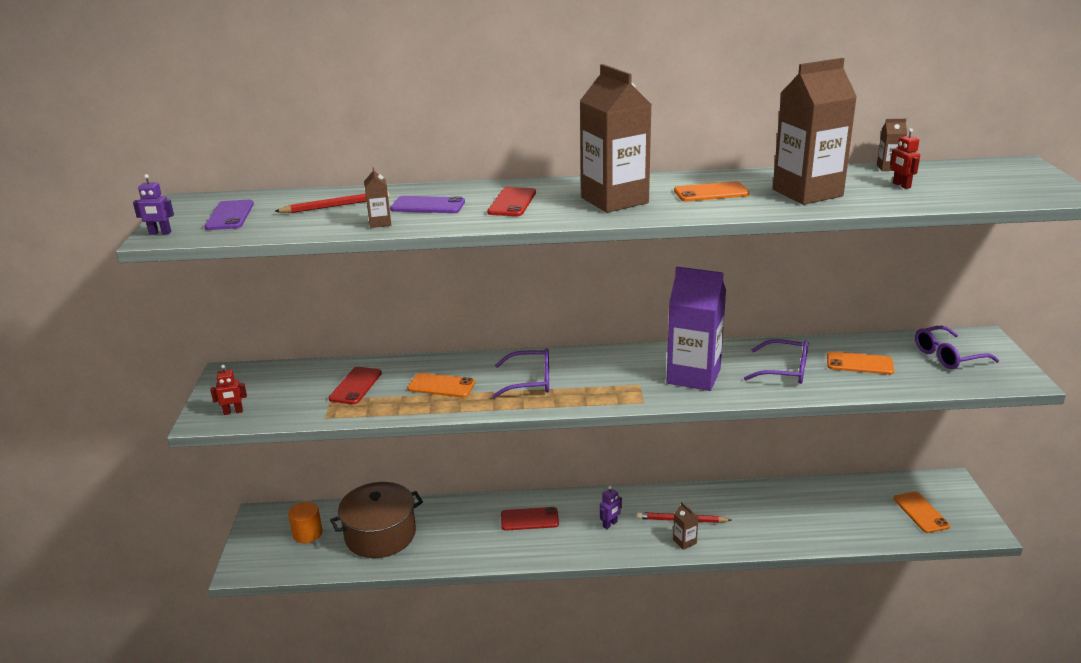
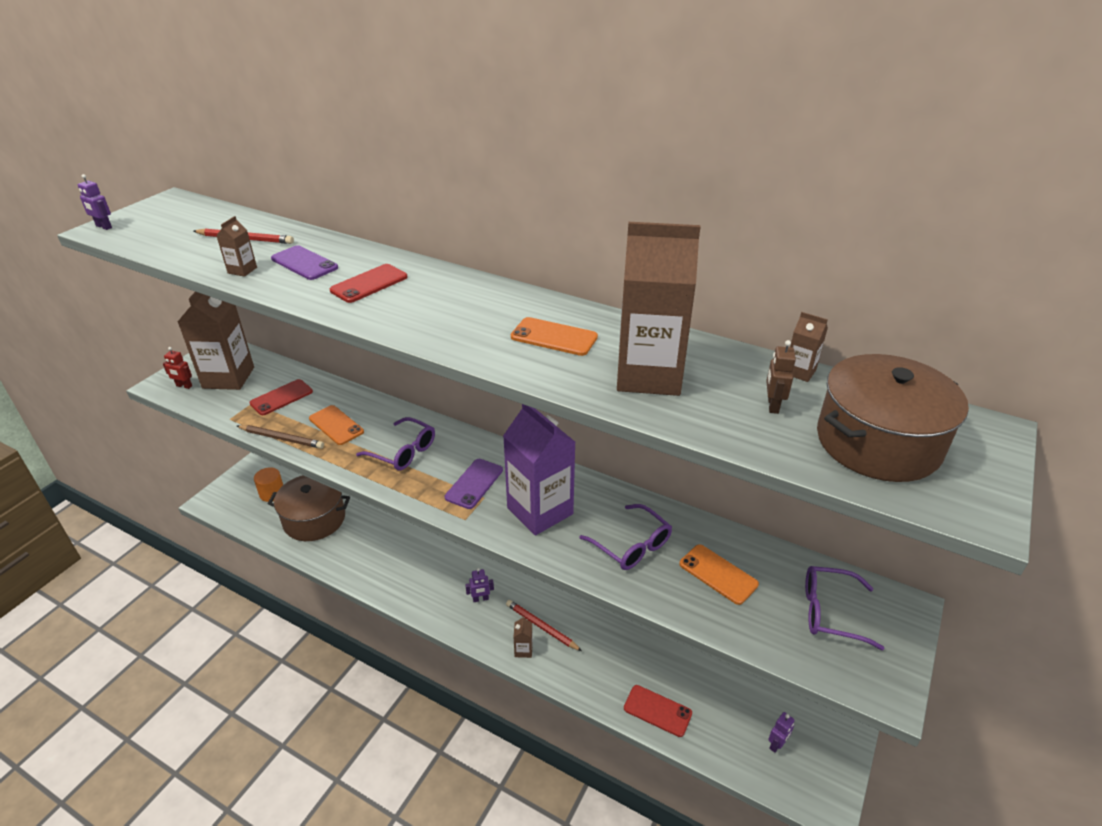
camera: 30 degrees right, 10 degrees up
(229, 215) = (168, 224): purple phone -> purple phone (474, 483)
(402, 412) = (281, 438): none -> brown pencil
(529, 519) = (426, 560): red phone -> red phone (657, 711)
(614, 200) = (453, 314): brown carton -> brown carton (228, 378)
(901, 185) = (772, 405): red robot -> brown robot
(920, 512) = (777, 744): orange phone -> purple robot
(980, 184) = (878, 442): none -> brown pot

